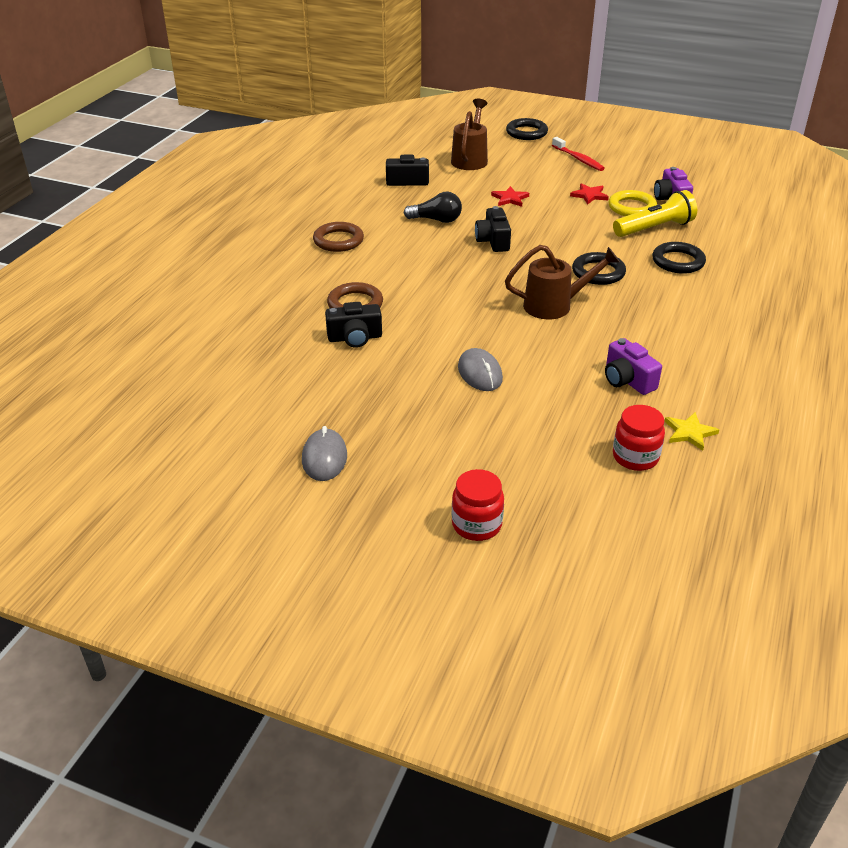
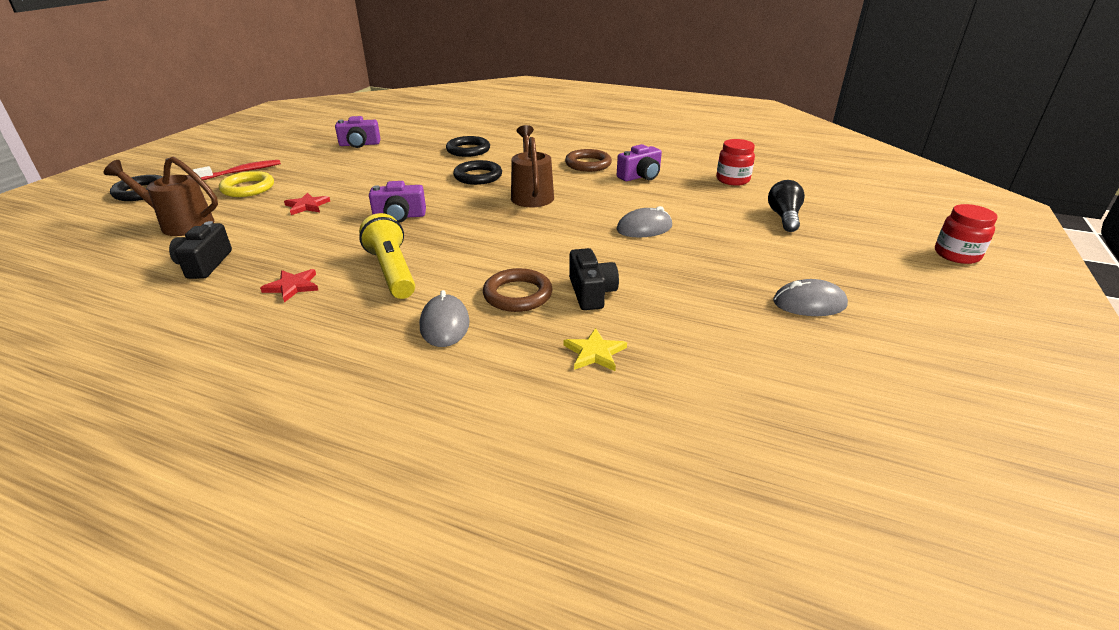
camera: 90 degrees left, 5 degrees down
(318, 277) = (444, 324): none -> grey mouse
(338, 240) = (349, 312): brown ring -> brown ring (588, 164)
(436, 220) = (331, 245): black light bulb -> black light bulb (784, 217)
(476, 525) = (845, 233): red jar -> red jar (956, 255)
(493, 241) = (399, 216): black camera -> purple camera
(589, 195) = (328, 172): red star -> red star (293, 286)
(632, 207) = (365, 158): yellow ring -> yellow ring (248, 188)
(654, 228) = (409, 153): yellow flashlight -> yellow flashlight (392, 271)
(689, 432) = (697, 164): yellow star -> yellow star (595, 353)

